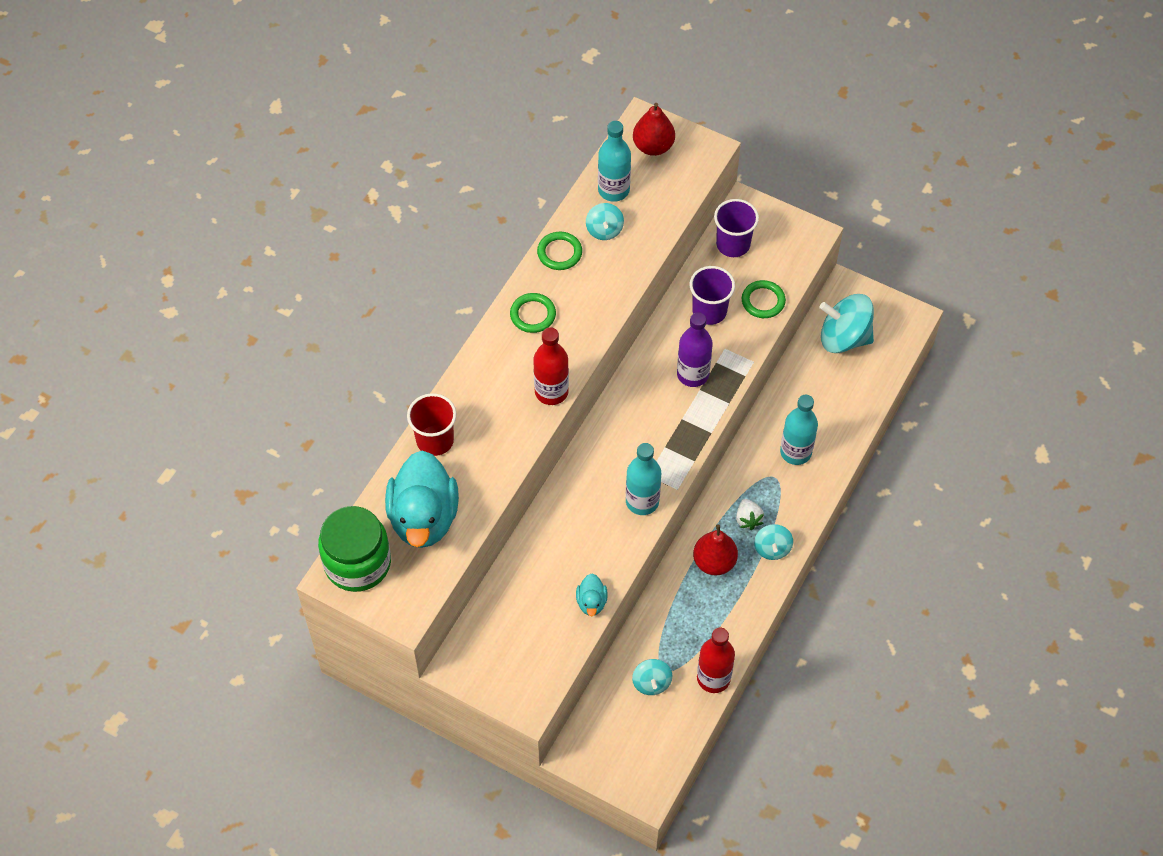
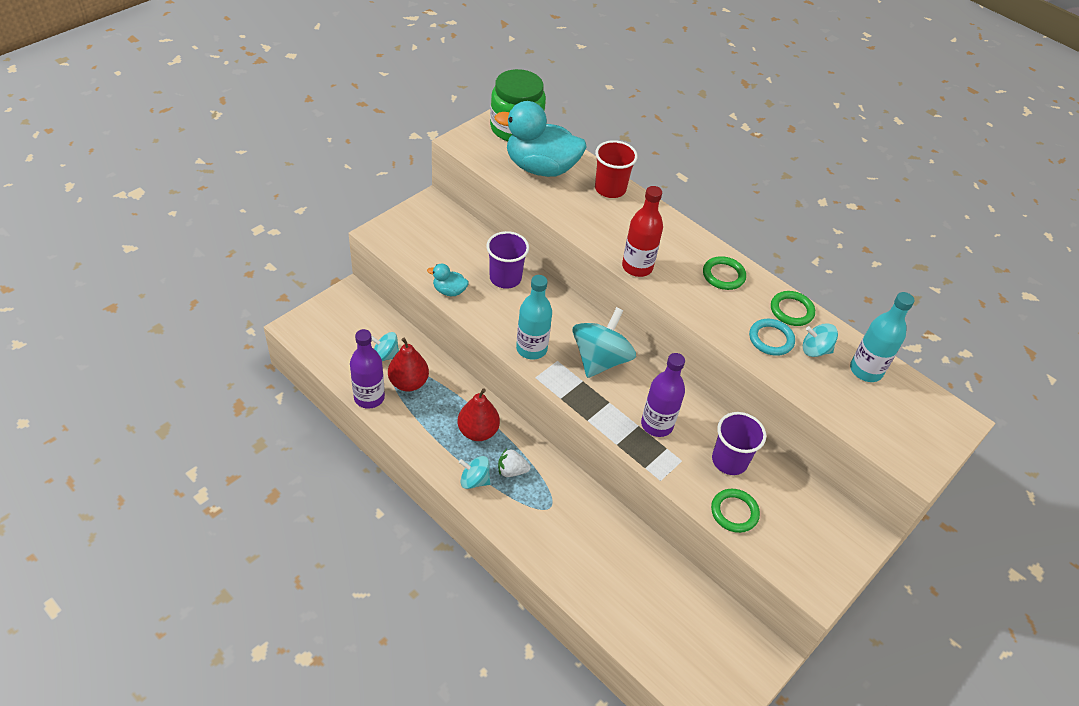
camera: 100 degrees right, 10 degrees down
(605, 266) = (771, 339): none -> turquoise ring
(653, 146) = (923, 419): red pear -> red pear (408, 382)
(713, 678) = (369, 397): red bottle -> purple bottle
(733, 244) = (812, 507): purple cup -> purple cup (505, 278)
(795, 452) = (572, 535): turquoise bottle -> none
(844, 338) = (701, 630): turquoise spinning top -> turquoise spinning top (600, 360)

